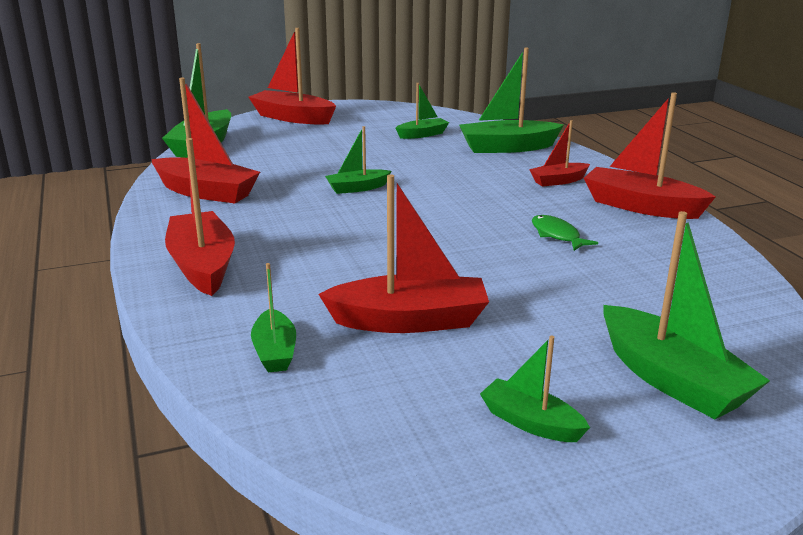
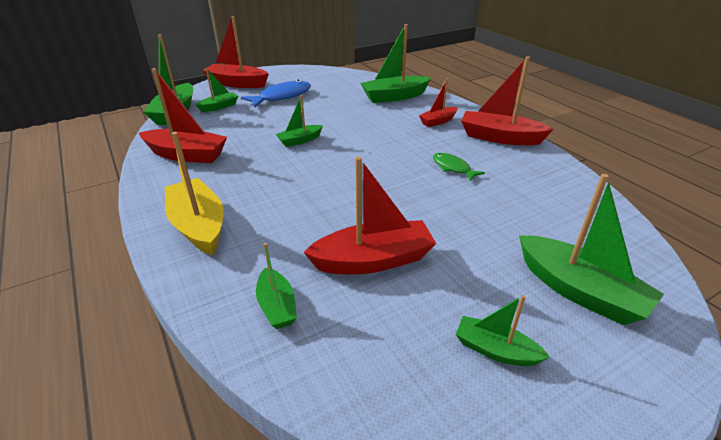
camera: 10 degrees left, 10 degrees up
(202, 265) = (198, 225): red boat -> yellow boat
(349, 137) = (282, 97): none -> blue fish
(422, 134) = (333, 90): green boat -> green boat (219, 107)

